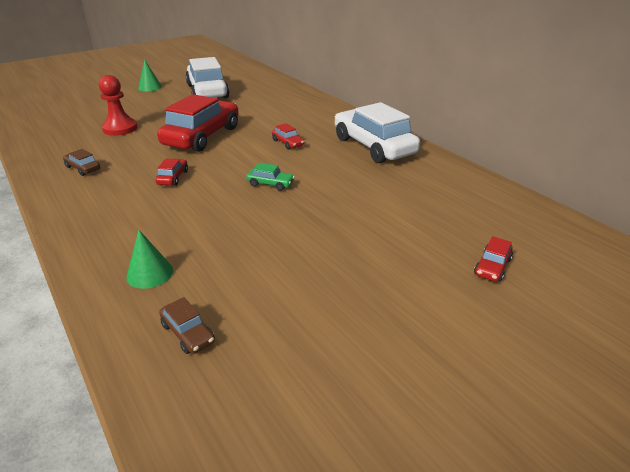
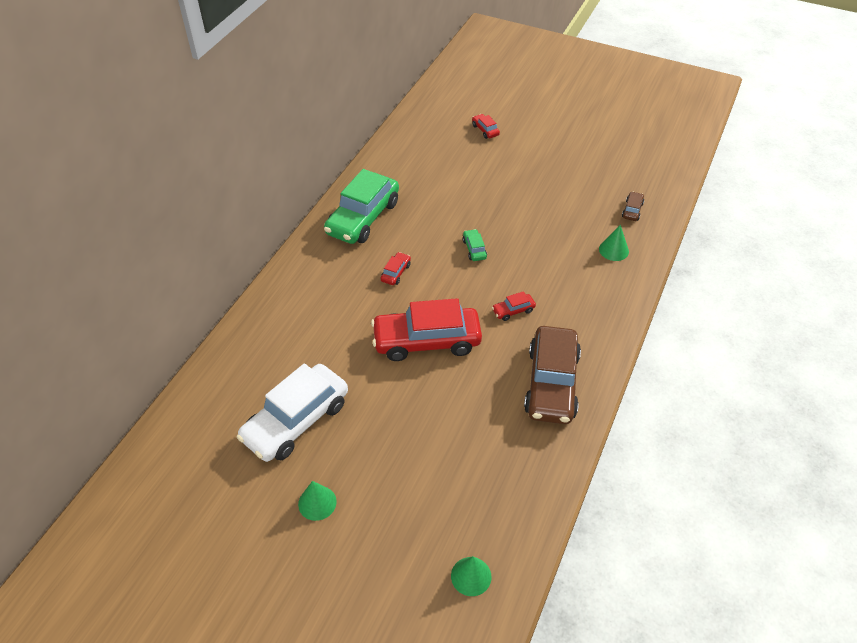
camera: 120 degrees left, 15 degrees up
(38, 108) = (471, 576): none -> green cone
(83, 168) = (551, 383): brown car -> brown car, size x2.42
(120, 128) = (460, 424): red pawn -> none
(373, 146) = (363, 218): white car -> green car
(492, 267) = (485, 130): red car -> red car turned 120 degrees counterclockwise

